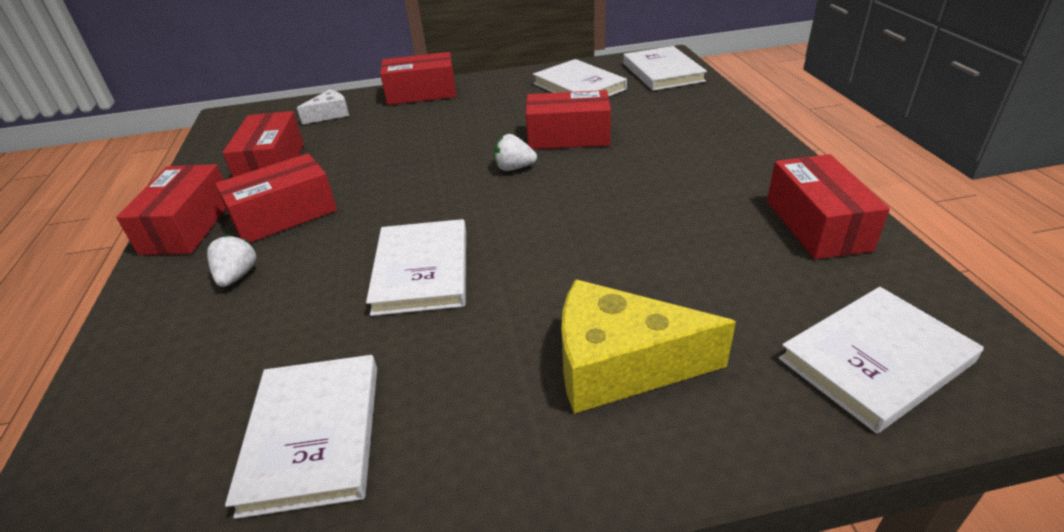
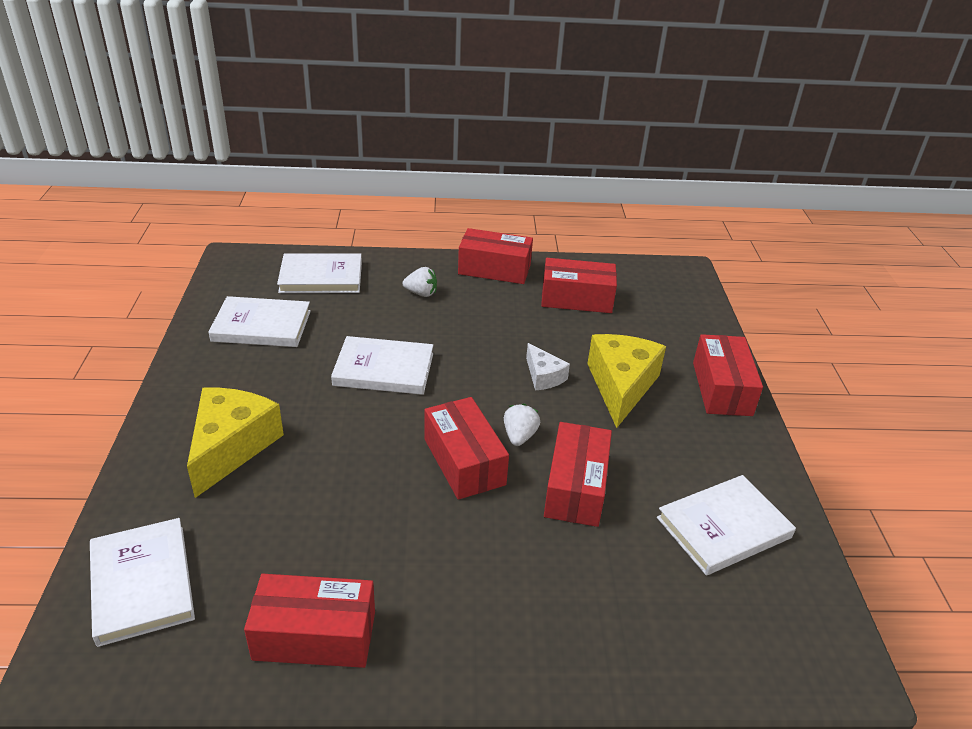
camera: 95 degrees right, 0 degrees up
(284, 215) = (490, 308): red box -> red box (464, 461)
(330, 114) = (676, 326): white cheese -> white cheese (543, 376)
(426, 130) = (621, 386): none -> yellow cheese
(663, 72) = (769, 639): white book -> white book (321, 277)

